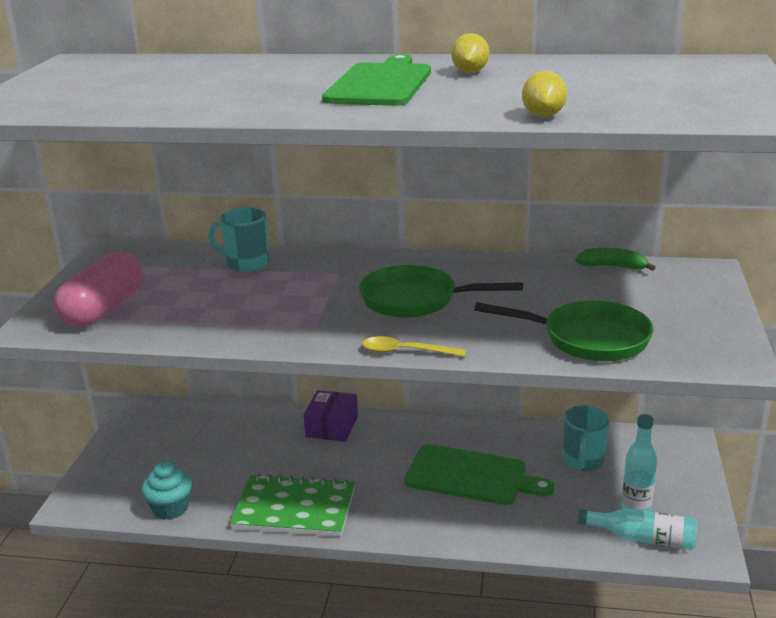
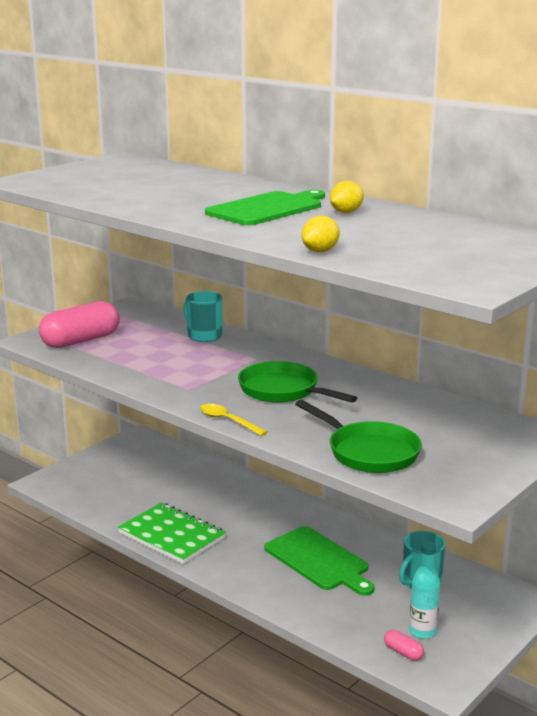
camera: 30 degrees right, 5 degrees down
(170, 508) = (95, 506): turquoise cupcake -> none
(332, 426) = (254, 491): purple box -> none
(613, 266) = (469, 410): green banana -> none
(642, 538) = (403, 652): turquoise bottle -> pink capsule

